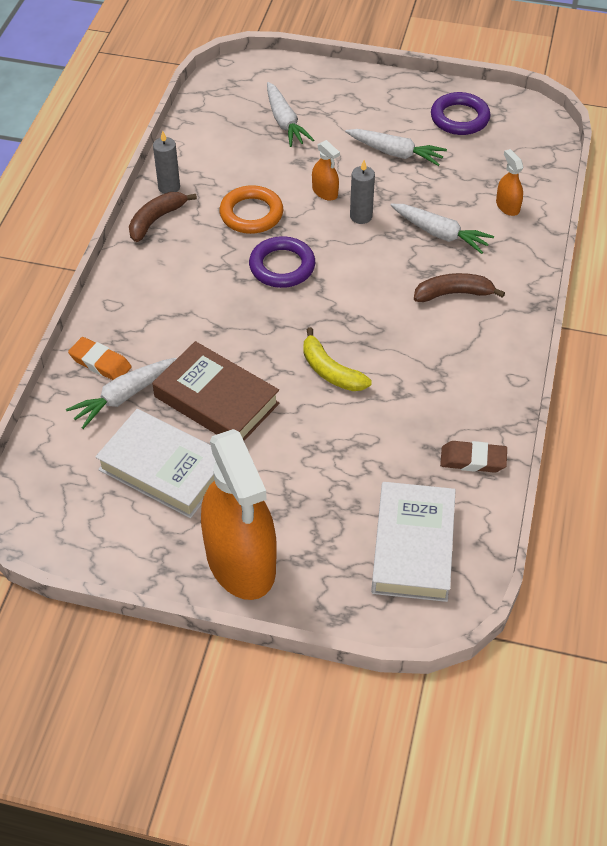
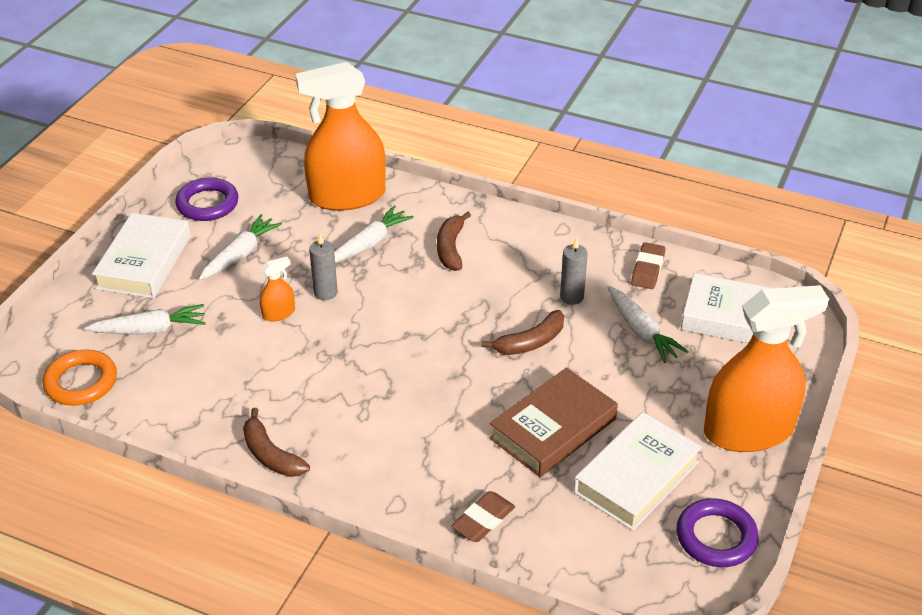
camera: 80 degrees left, 10 degrees down
(100, 363) = (483, 520): orange eraser -> brown eraser
(124, 396) = (535, 503): white carrot -> white carrot (641, 331)
(169, 187) = (219, 439): grey candle -> grey candle (571, 297)
(251, 214) = (291, 373): orange ring -> orange ring (81, 382)
(282, 266) = (379, 359): purple ring -> purple ring (716, 537)
(330, 371) = (530, 342): yellow banana -> brown banana
(367, 99) = (144, 262): none -> white book
(507, 206) = (347, 196): orange spray bottle -> orange spray bottle, size x2.48

